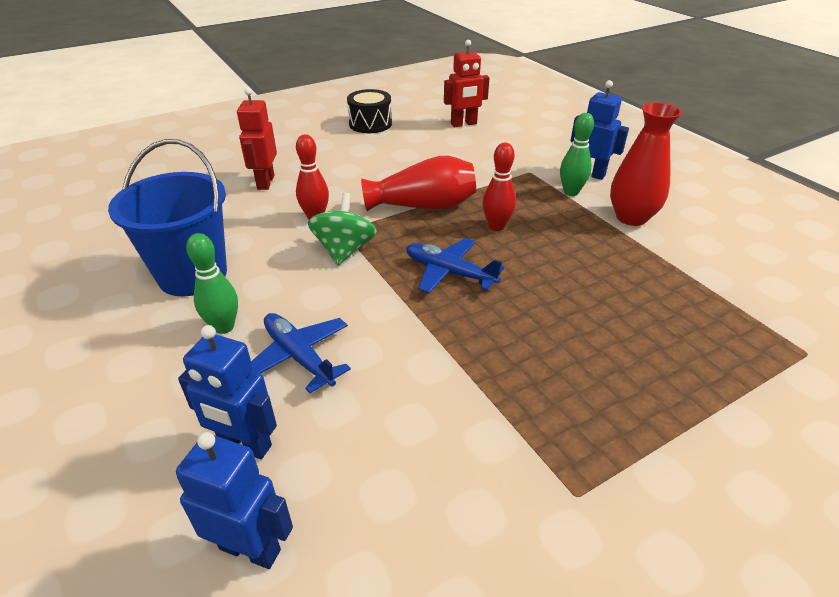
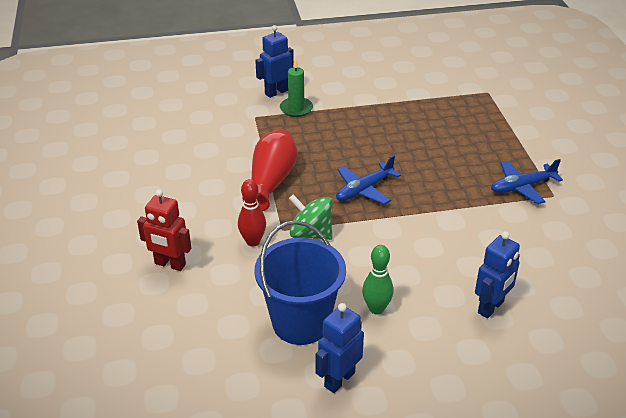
camera: 70 degrees left, 0 degrees up
(250, 548) = (560, 311): blue robot -> blue robot (339, 379)
(299, 356) = (422, 274): blue plane -> blue plane (522, 187)
(370, 124) = (98, 178): black drum -> none
(464, 124) = (146, 125): red robot -> none
(496, 226) = (320, 154): red bowling pin -> none
(571, 192) = (296, 109): green bowling pin -> green candle
(631, 217) = (342, 96): red vase -> none

